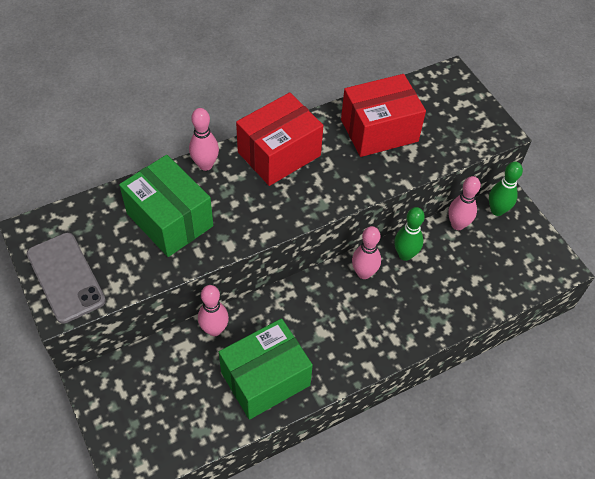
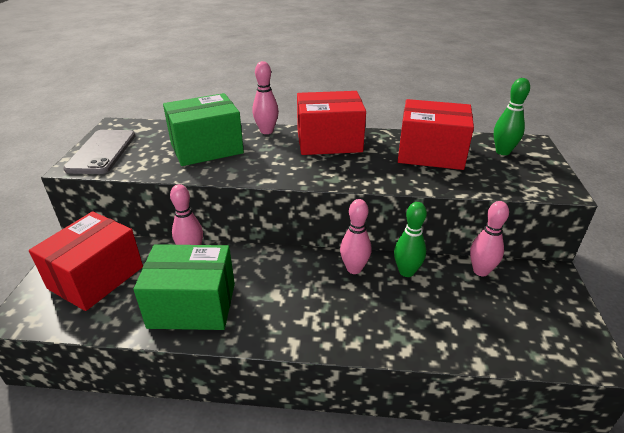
camera: 35 degrees right, 20 degrees down
(155, 401) = (96, 277): none -> red box
(170, 220) = (206, 148): green box -> green box turned 75 degrees clockwise
(497, 210) = (535, 276): green bowling pin -> green bowling pin (502, 152)

